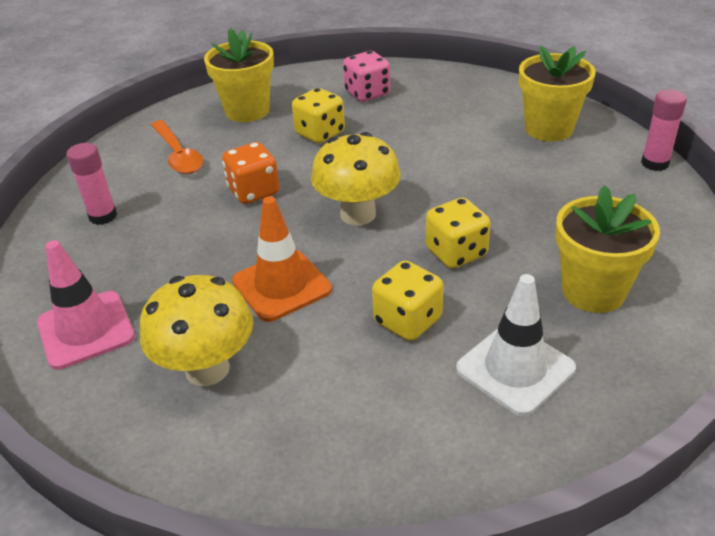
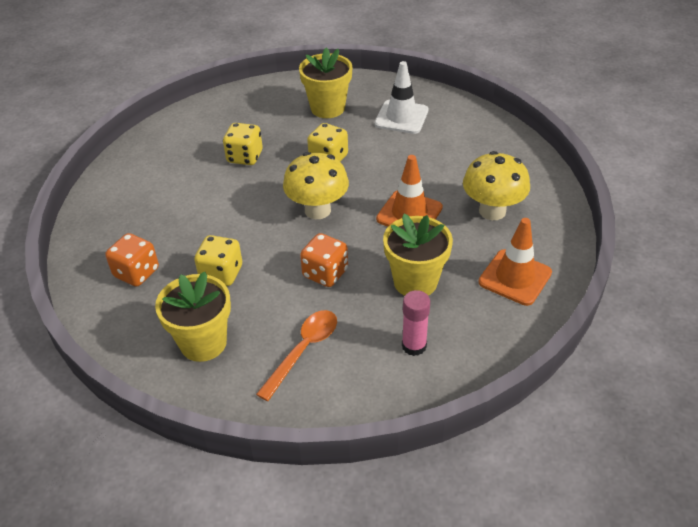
camera: 120 degrees left, 5 degrees up
(86, 330) = (515, 277): pink traffic cone -> orange traffic cone
(367, 93) = (136, 273): pink dice -> orange dice
(407, 320) = (397, 157): yellow dice -> yellow dice (245, 157)
(549, 129) = (159, 159): yellow flower pot -> yellow flower pot (415, 282)
(655, 163) = (186, 111): pink glue stick -> none

